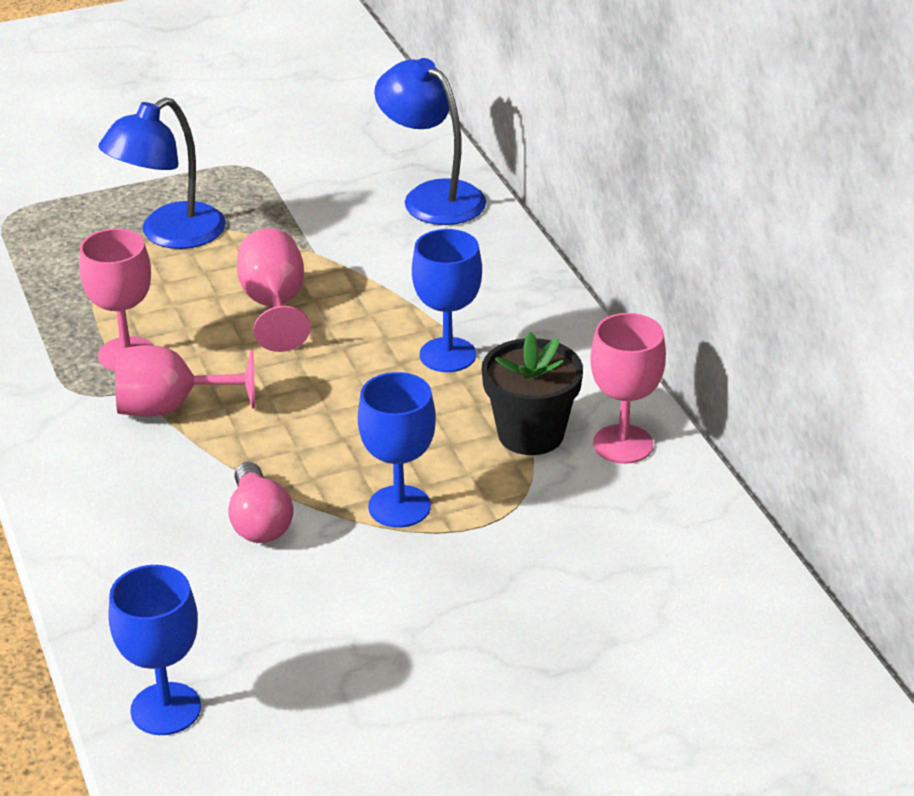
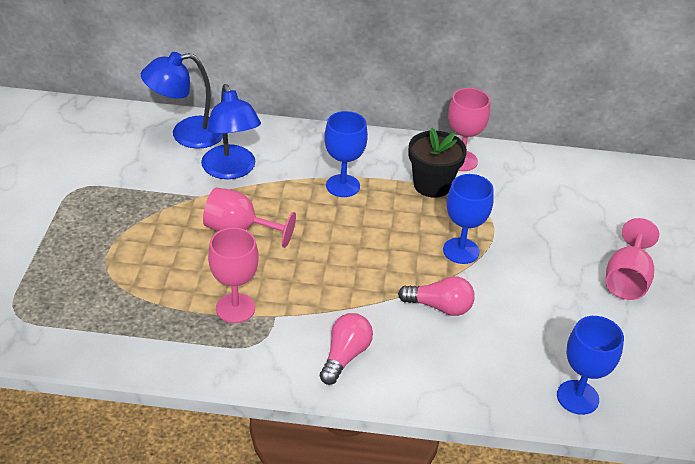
camera: 65 degrees left, 5 degrees up
(102, 468) = (345, 356): none -> pink light bulb
(169, 235) = (120, 247): blue lamp -> blue lamp (231, 170)
(170, 407) = (306, 307): pink goblet -> pink goblet (626, 279)

